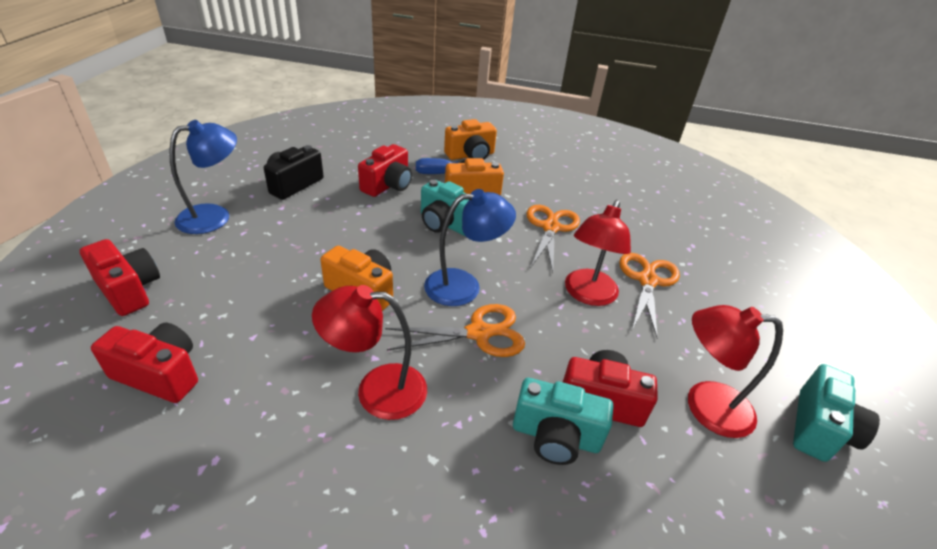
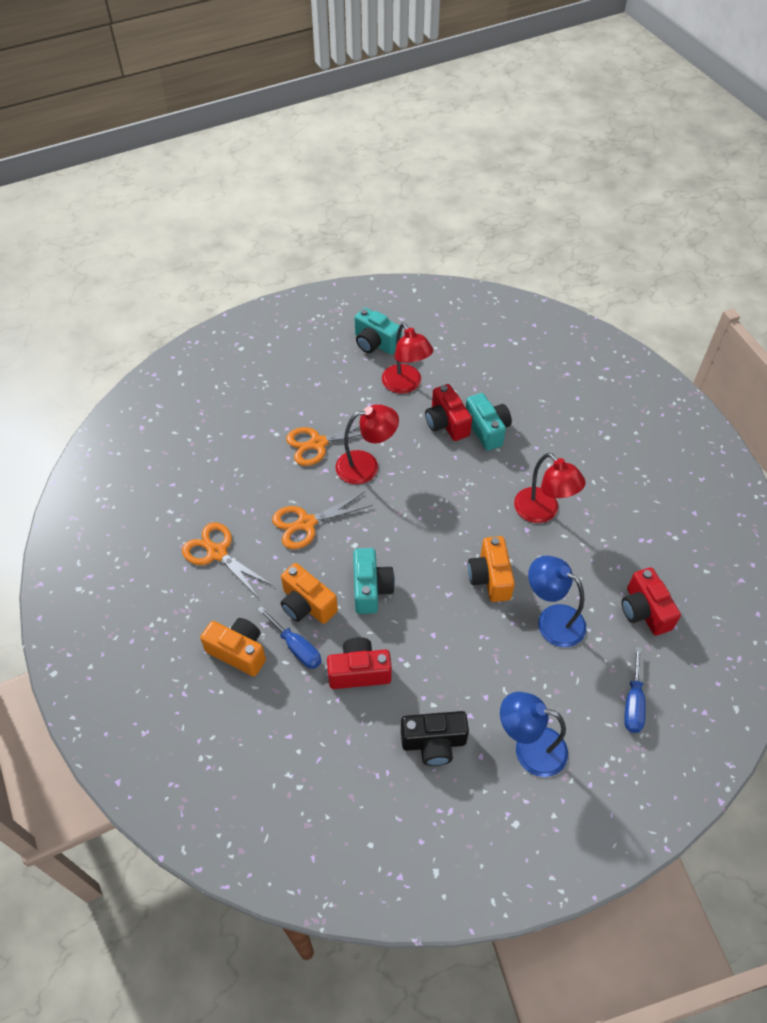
camera: 125 degrees left, 15 degrees up
(129, 290) = (633, 703): red camera -> blue screwdriver
(464, 286) = (426, 530): blue lamp -> blue lamp (552, 620)
(479, 333) = (457, 497): orange scissors -> orange scissors (217, 553)
(819, 428) = (375, 343): turquoise camera -> turquoise camera turned 135 degrees counterclockwise

